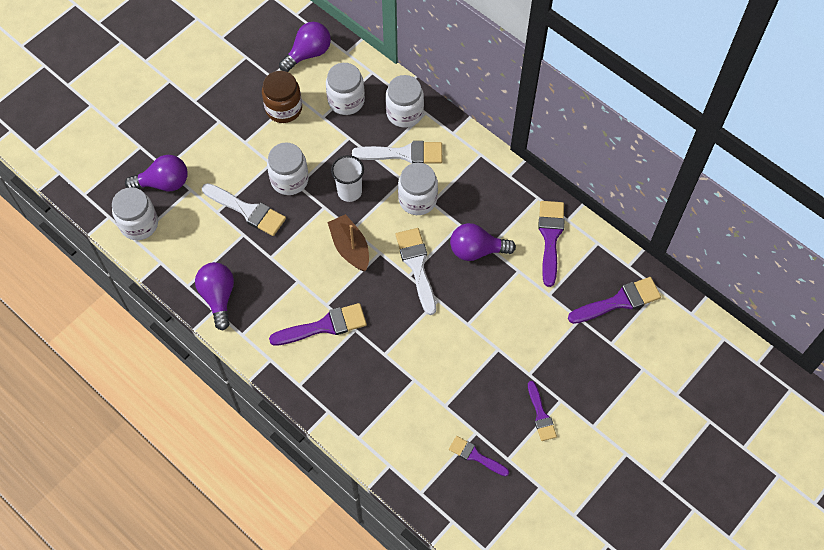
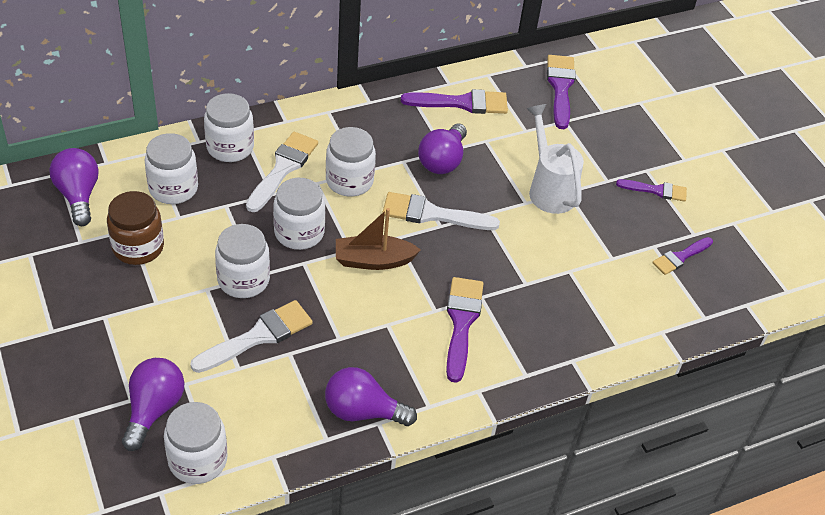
camera: 70 degrees left, 15 degrees down
(349, 192) = (299, 232): white cup -> white jar
(493, 335) = (549, 188): none -> white watering can
(550, 237) = (462, 103): purple brush -> purple brush turned 150 degrees clockwise

